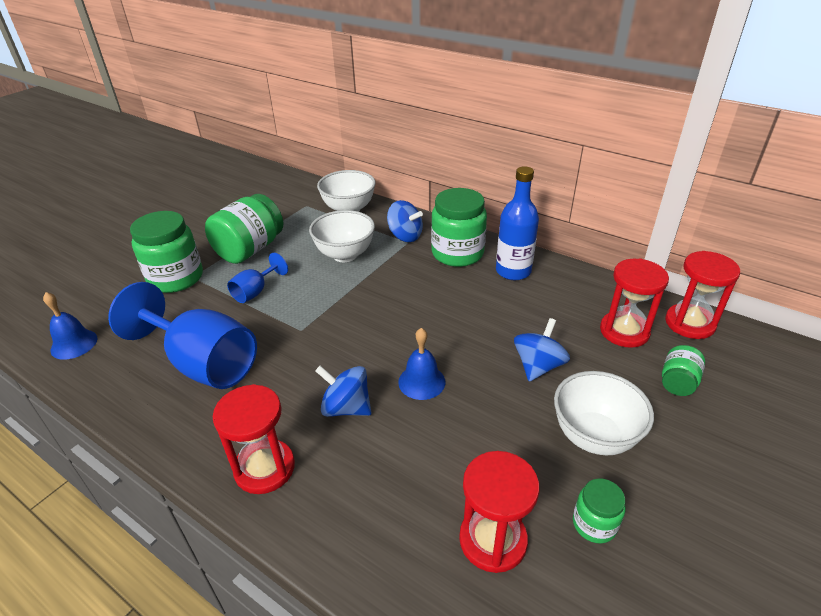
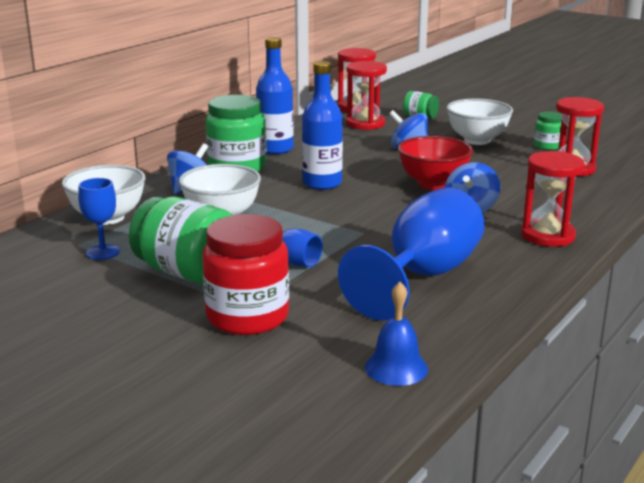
camera: 90 degrees left, 15 degrees down
(176, 278) = (247, 317): green jar -> red jar
(292, 215) = (103, 252): none -> blue goblet
(420, 303) = (322, 183): none -> blue bottle
(421, 382) = (433, 184): blue bell -> red bowl

